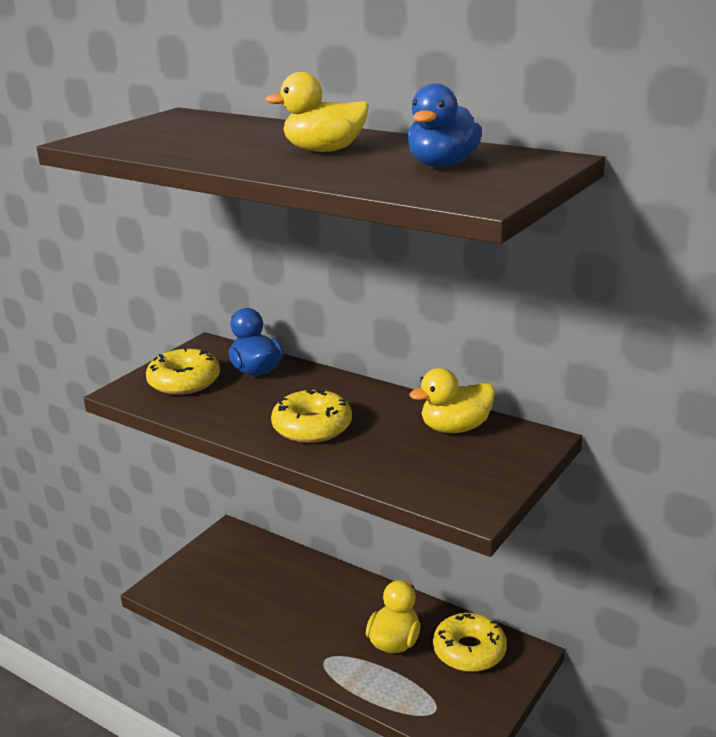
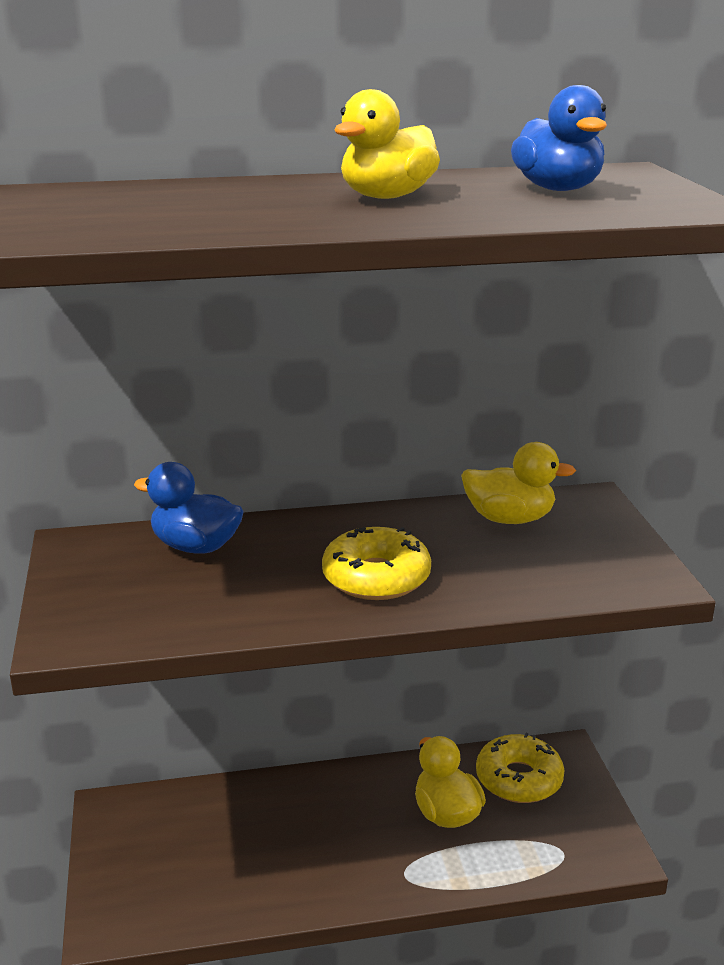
camera: 45 degrees left, 0 degrees up
(184, 382) = (127, 595): yellow donut -> none
(455, 428) = (509, 519): yellow duck -> yellow duck turned 105 degrees counterclockwise

